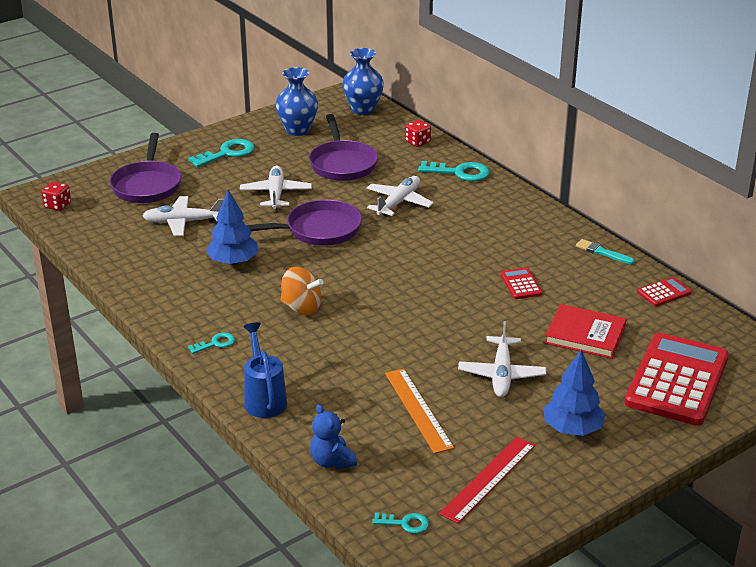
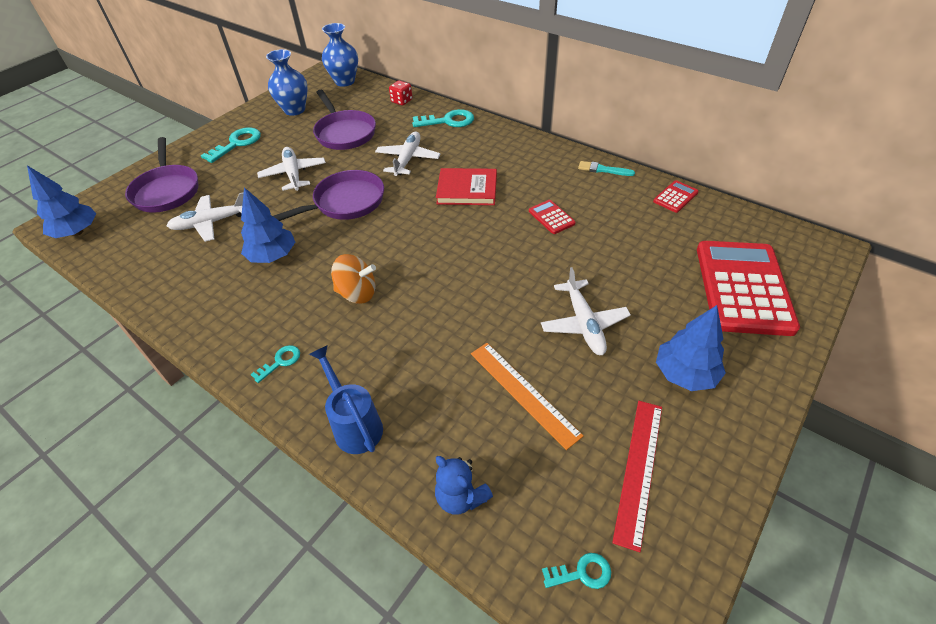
camera: 15 degrees left, 15 degrees up
(57, 205) = (77, 232): red dice -> blue tree
(585, 334) = (635, 257): red book -> red book (467, 189)

